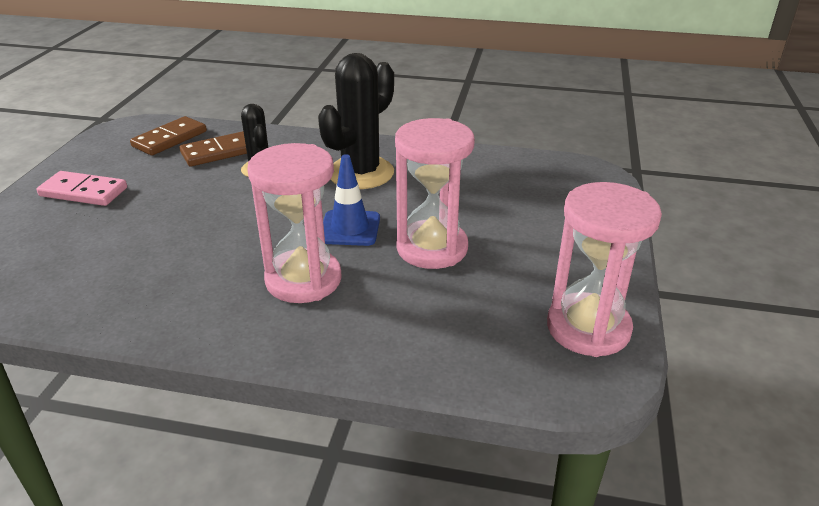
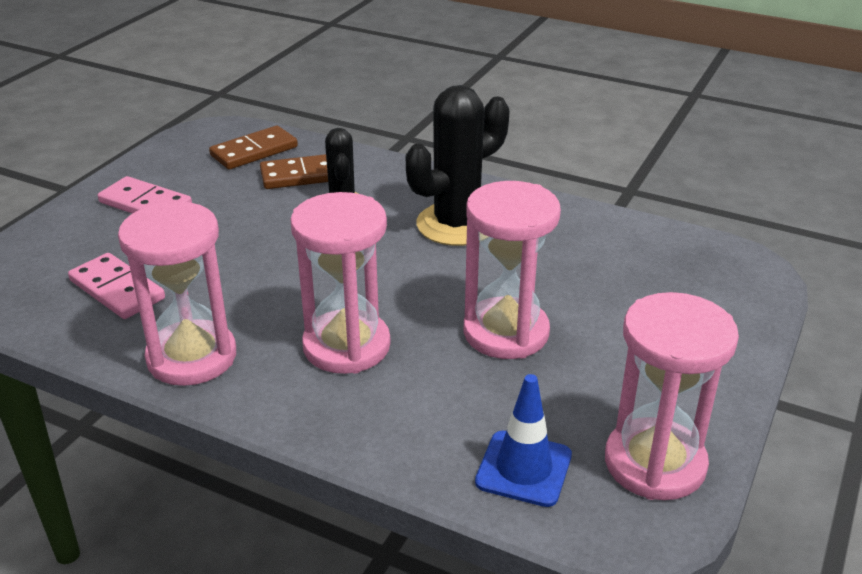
camera: 15 degrees right, 0 degrees up
(78, 266) = (117, 290): none -> pink domino
(166, 311) = (192, 357): none -> pink hourglass
(350, 228) = (419, 292): blue traffic cone -> blue traffic cone (523, 469)

